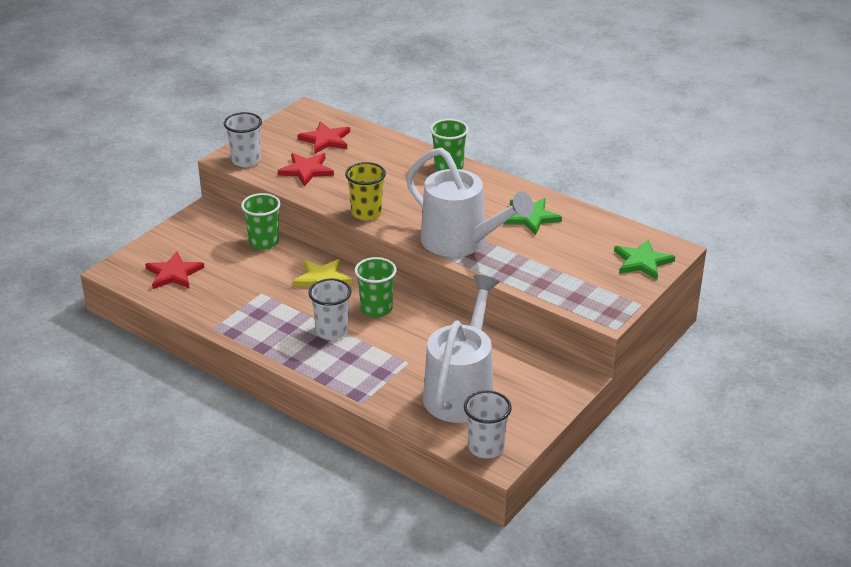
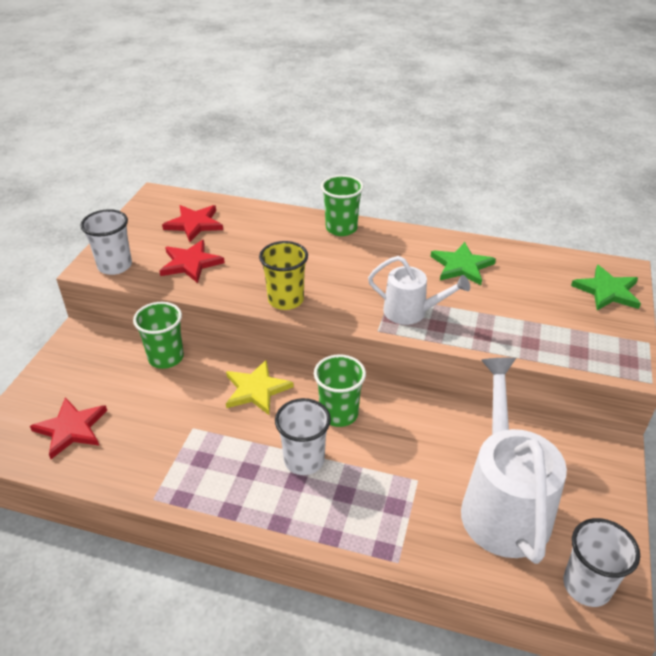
camera: 20 degrees left, 5 degrees up
(461, 242) = (411, 312): white watering can -> white watering can, size x0.56

